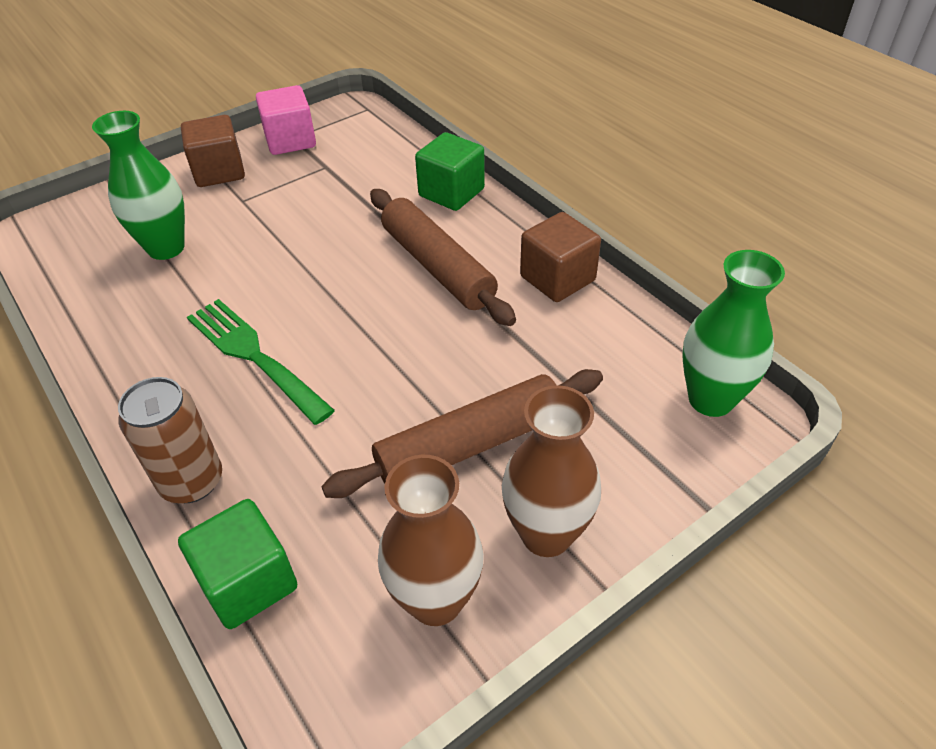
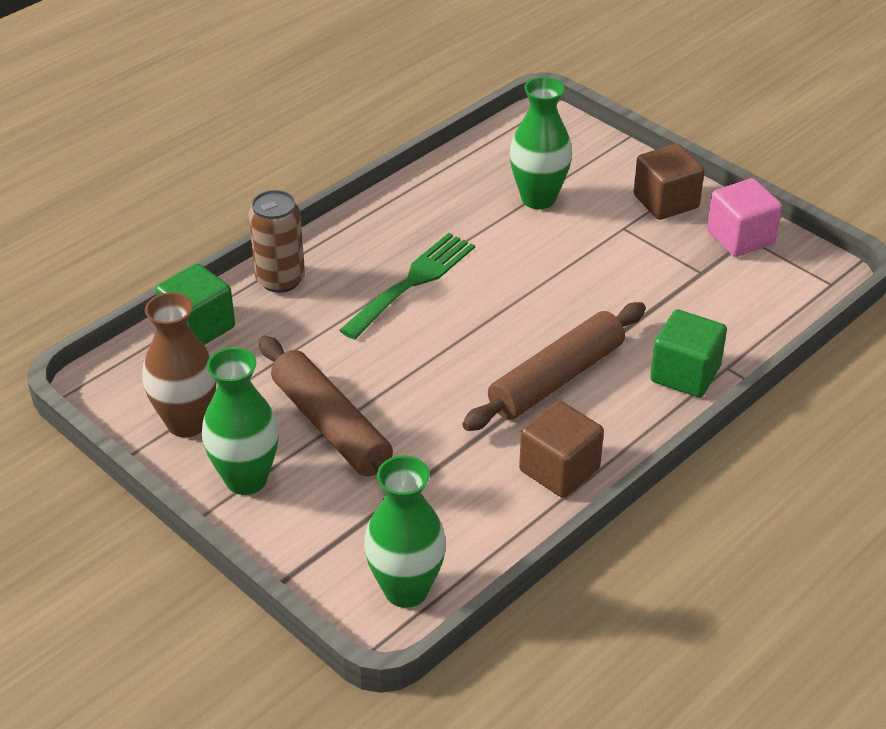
camera: 80 degrees right, 5 degrees down
(546, 534) = (246, 479): brown vase -> green vase

